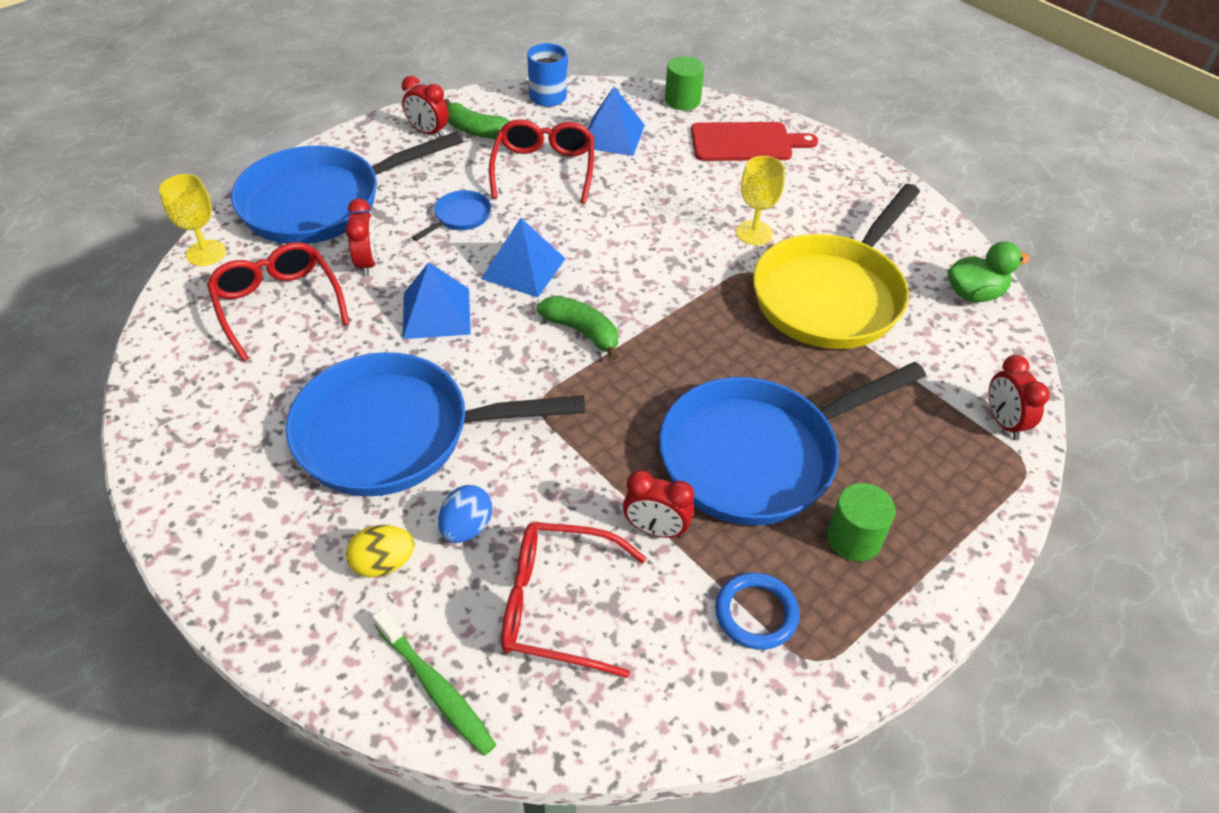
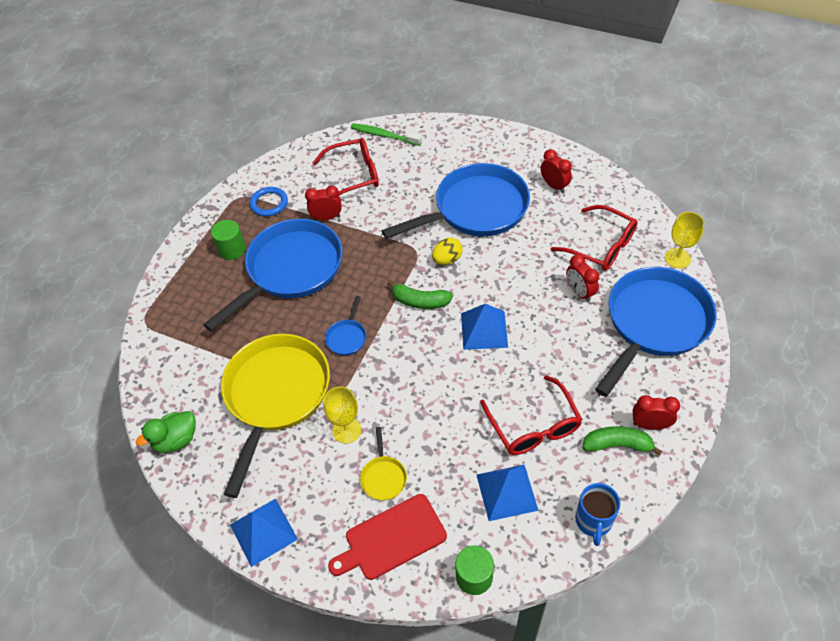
camera: 160 degrees right, 5 degrees up
(383, 563) = (436, 161): yellow egg -> yellow egg (447, 259)
(436, 313) = (511, 278): blue pyramid -> blue pyramid (263, 531)
(460, 217) = (555, 352): blue pan -> blue pan (347, 337)
(466, 528) = (411, 186): blue egg -> none
(731, 184) = (383, 477): none -> yellow pan
(1003, 422) = (156, 344): red clock -> red clock (554, 186)

